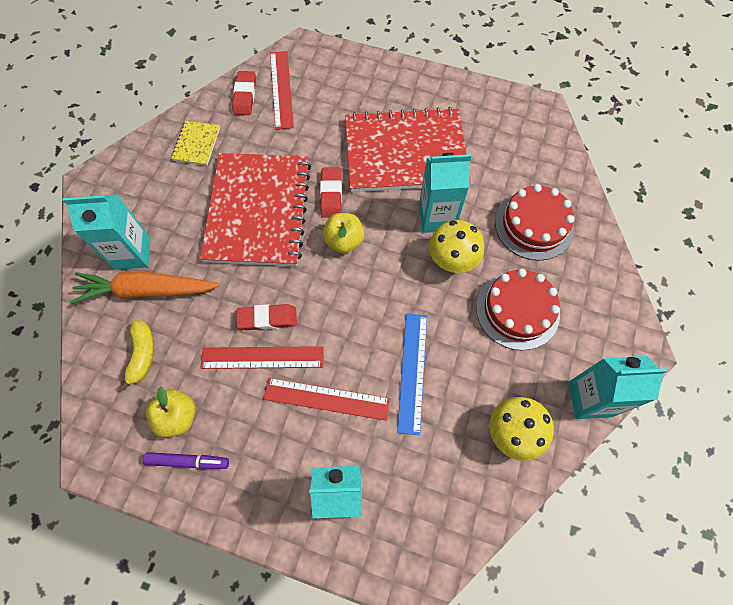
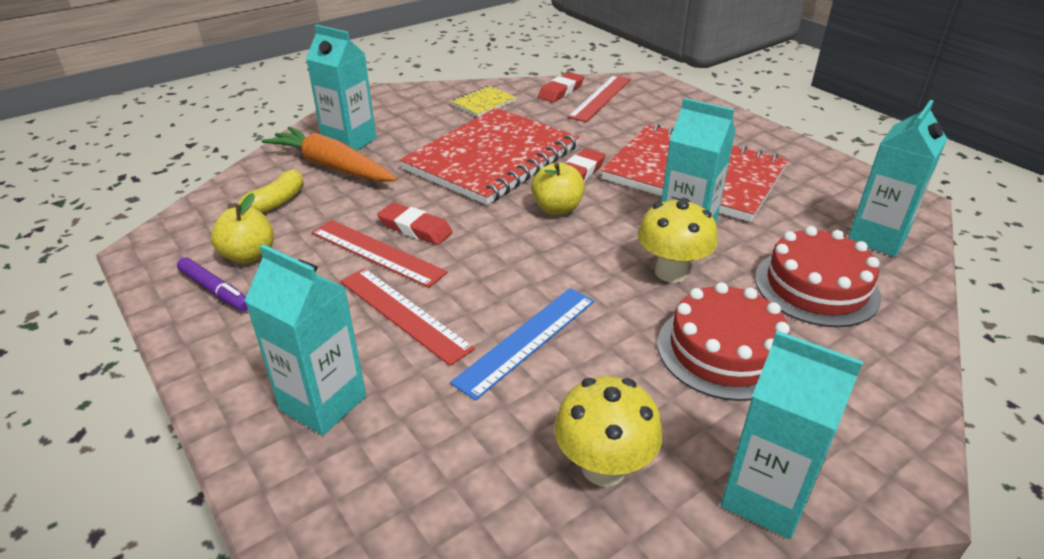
camera: 35 degrees right, 30 degrees down
(542, 158) = (877, 238): none -> turquoise carton

